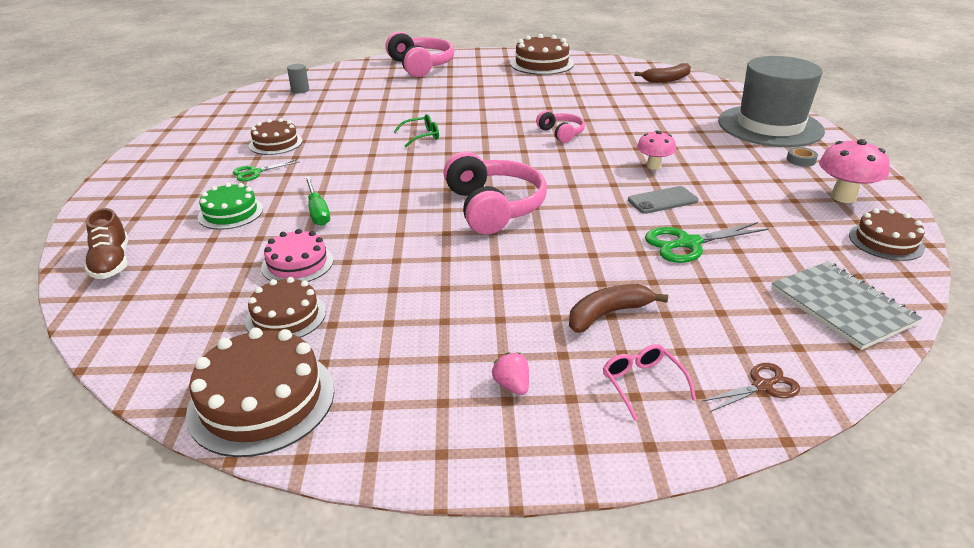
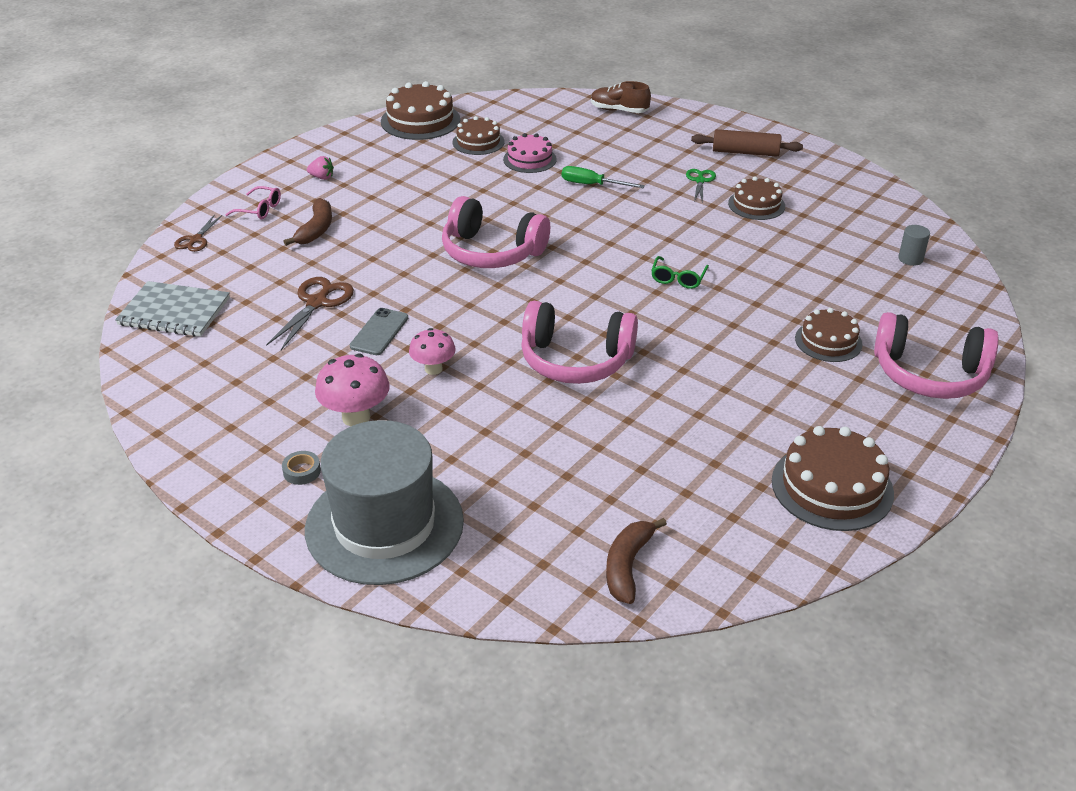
camera: 130 degrees right, 5 degrees up
(175, 172) = (745, 152): none -> brown rolling pin
(230, 213) = (637, 156): green cake -> none
(561, 133) = (575, 360): pink headphones -> pink headphones, size x1.87
(688, 243) = (317, 303): green scissors -> brown scissors
(843, 197) = (226, 433): pink mushroom -> pink mushroom (356, 417)
(885, 241) = (164, 393): brown cake -> brown cake (828, 341)

